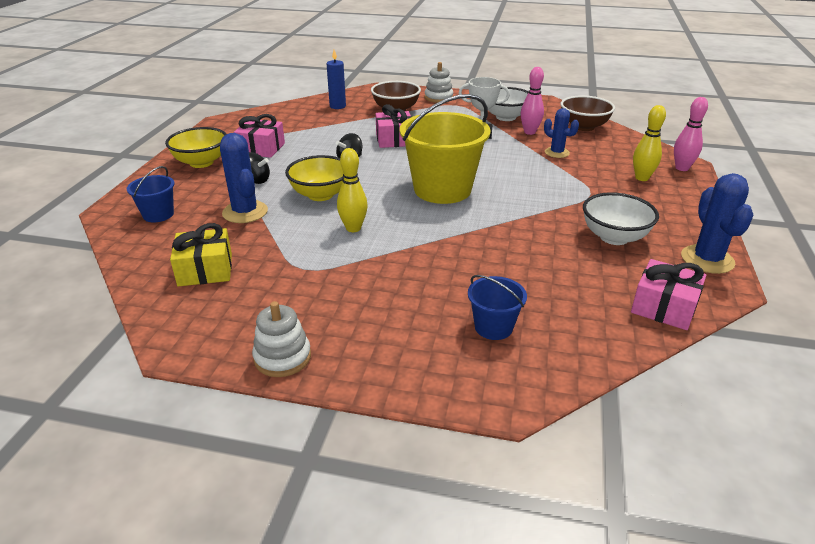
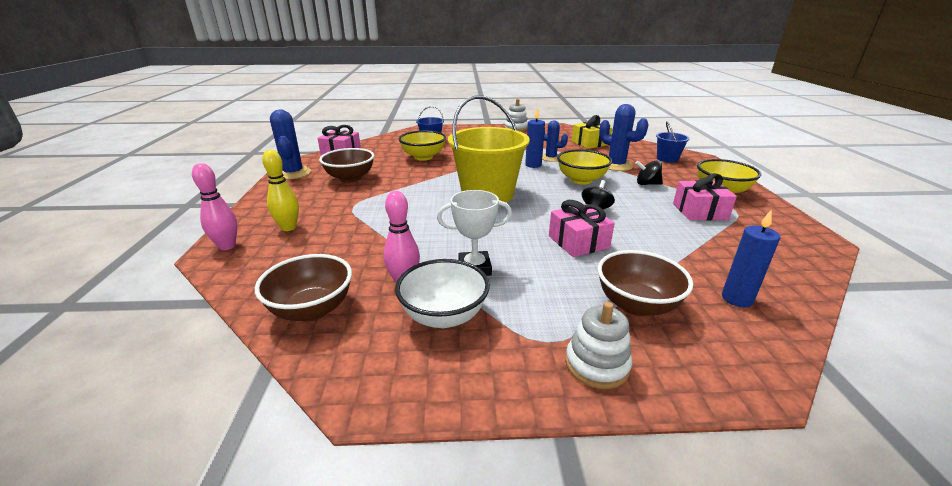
camera: 165 degrees right, 5 degrees down
(353, 228) = (533, 165): yellow bowling pin -> blue candle
(511, 272) = (423, 157): none -> yellow bowl
(557, 153) = (372, 249): blue cactus -> blue cactus (550, 158)
(614, 237) = (350, 178): white bowl -> brown bowl

